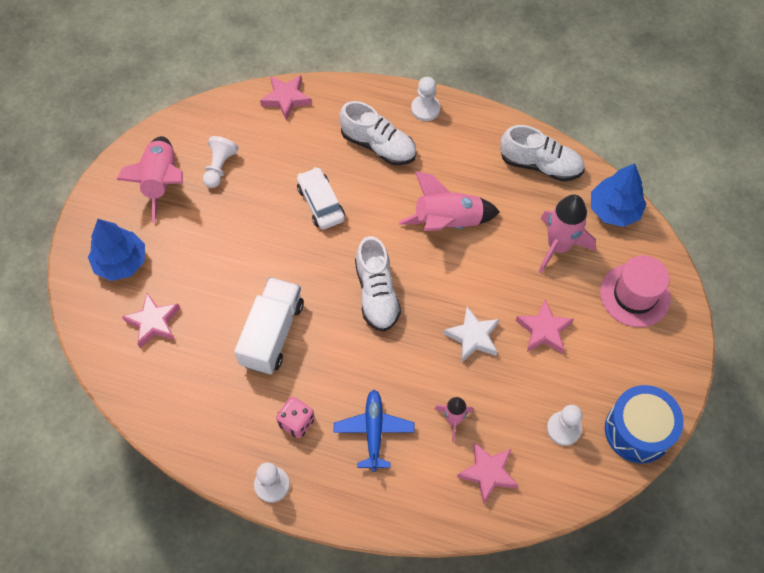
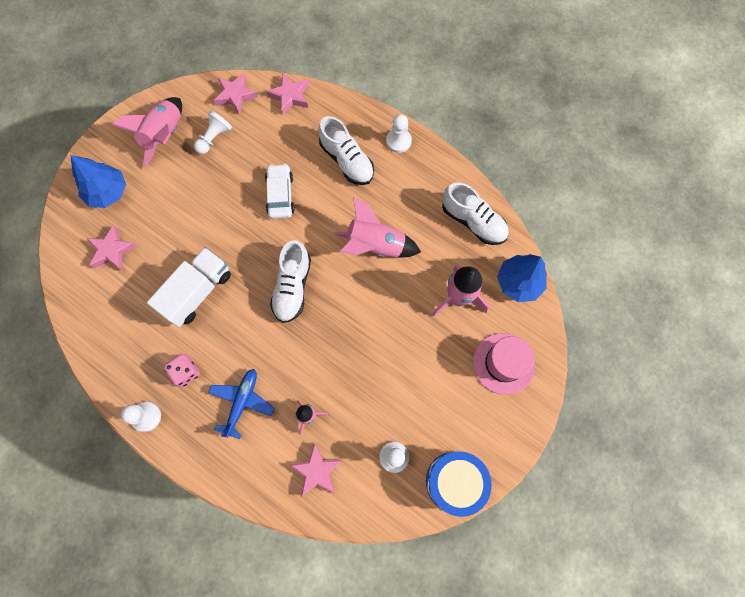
camera: 20 degrees right, 10 degrees up
(473, 337) = (354, 351): white star -> none
(543, 330) = (414, 366): pink star -> pink star (235, 95)

